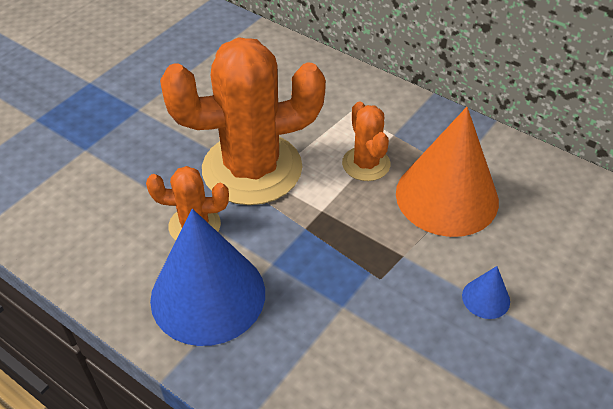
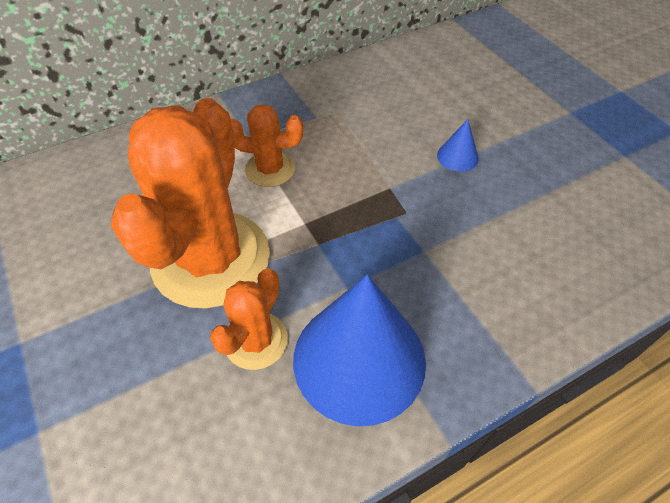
camera: 65 degrees left, 5 degrees up
(447, 196) = (343, 134): orange cone -> none

